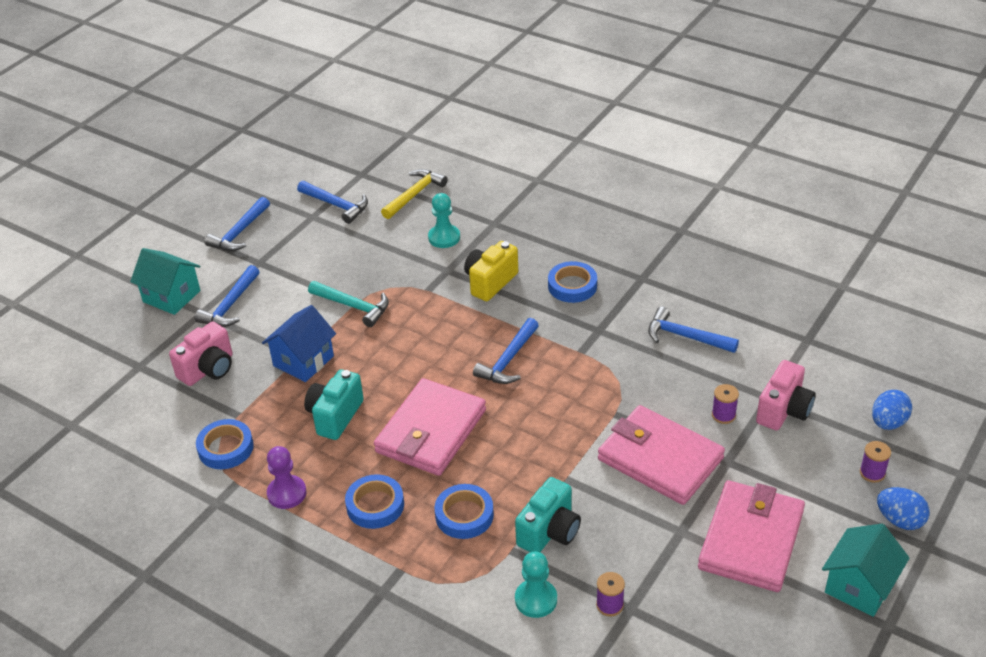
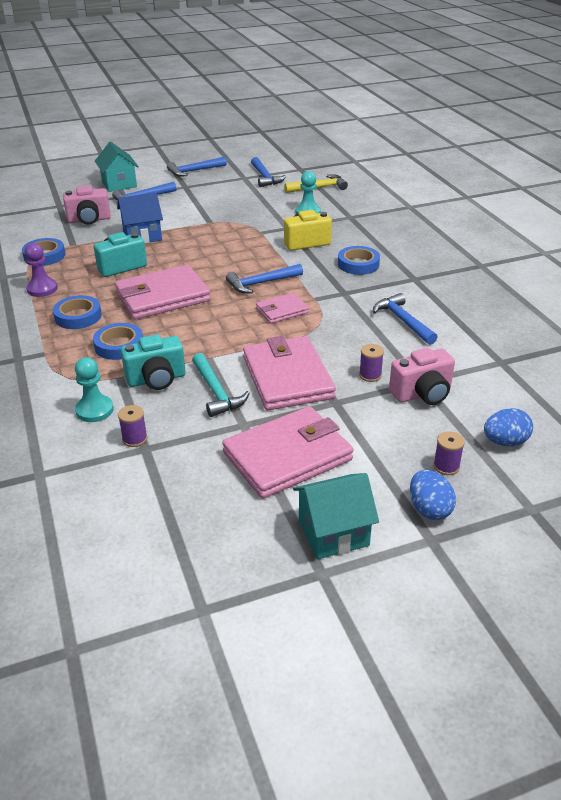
camera: 35 degrees right, 5 degrees down
(353, 306) = (207, 223): turquoise hammer -> turquoise hammer (216, 392)
(567, 384) = (282, 311): none -> pink wallet

